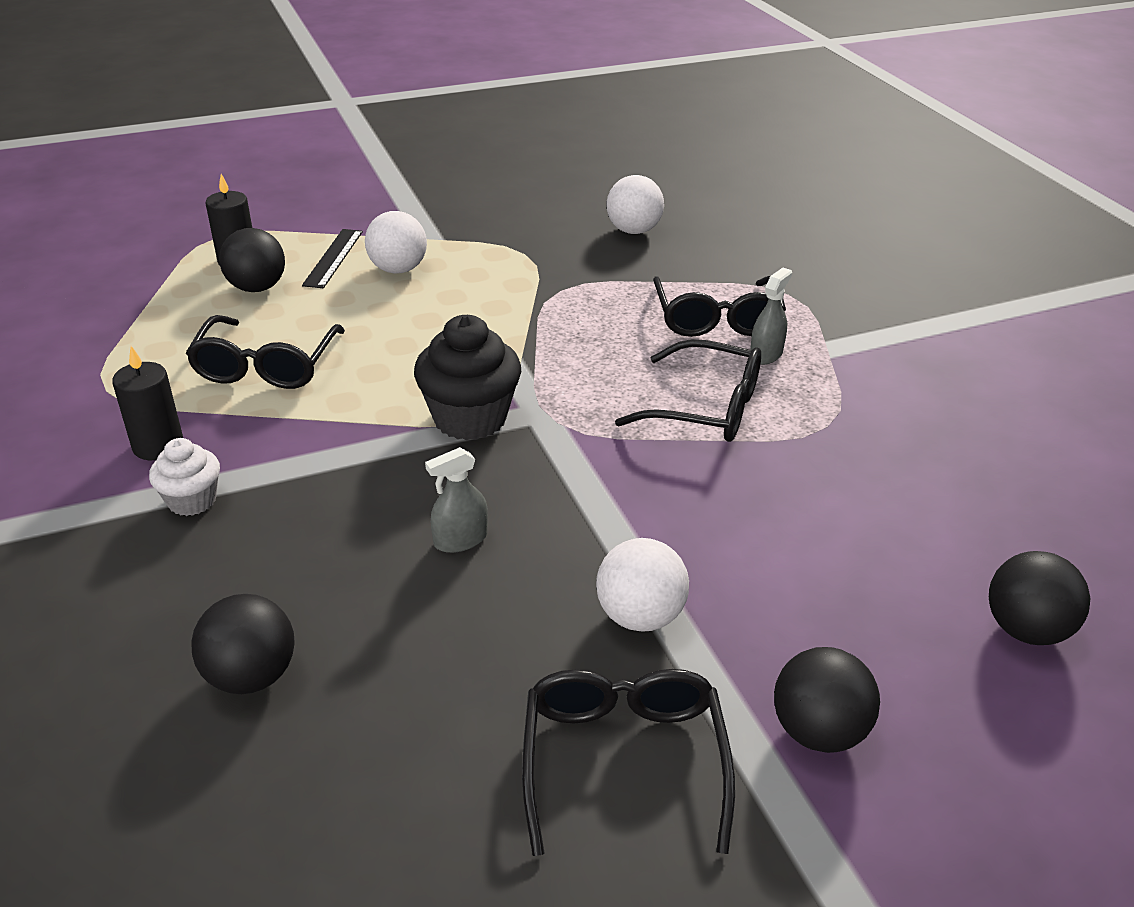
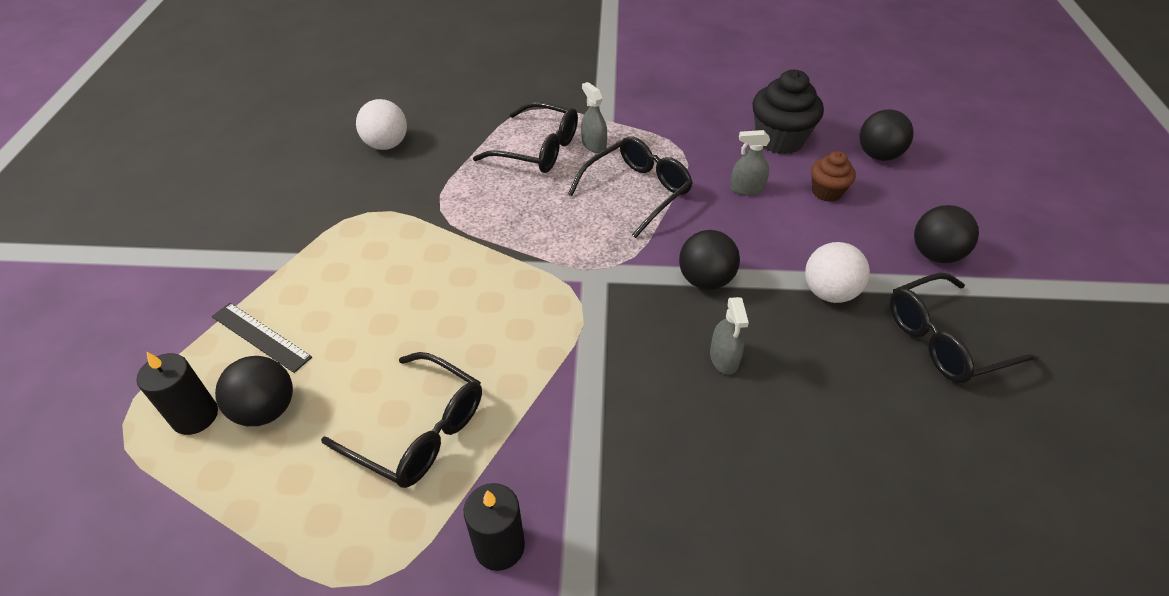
camera: 65 degrees left, 10 degrees up
(192, 500) = (600, 530): white cupcake -> none
(251, 676) = (833, 523): black ball -> black ball (705, 280)
(398, 269) = (324, 296): white ball -> none
(470, 418) = (582, 312): black cupcake -> black cupcake (779, 140)
(623, 760) = (945, 340): black glasses -> black glasses turned 45 degrees counterclockwise
(798, 499) = (746, 189): none -> grey spray bottle
(866, 581) = (826, 192): none -> brown cupcake

